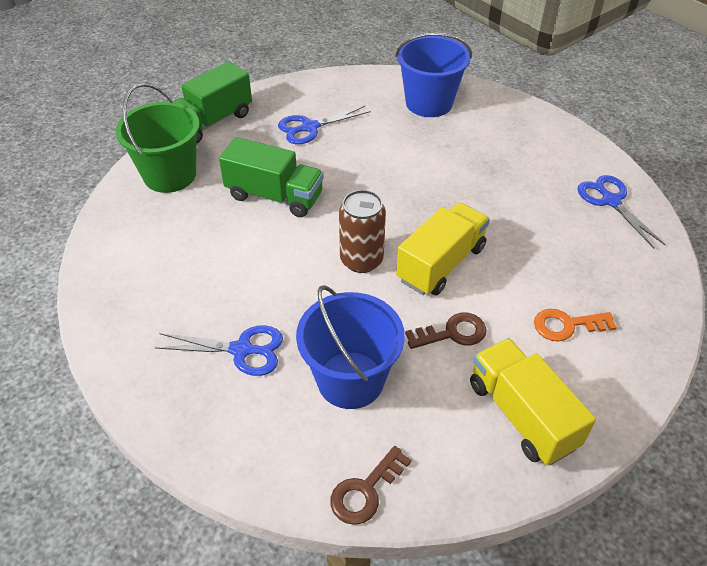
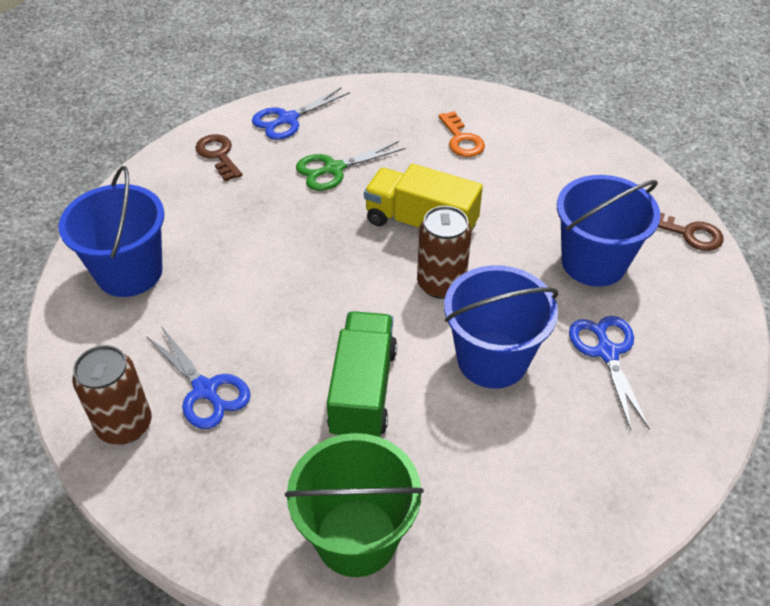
camera: 105 degrees left, 0 degrees up
(211, 122) = (211, 527): green truck -> none
(269, 272) = (492, 359): none -> blue bucket
(298, 96) = (125, 425): none -> brown can
(452, 333) = (505, 205): brown key -> brown key (218, 155)
(521, 414) = (566, 158): yellow truck -> none
(529, 220) = (334, 169): none -> green scissors

